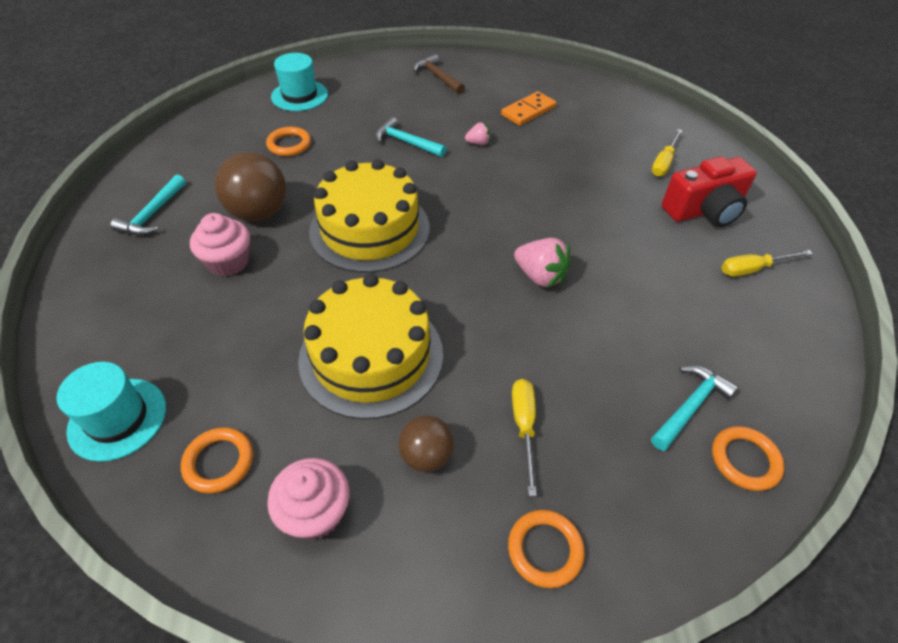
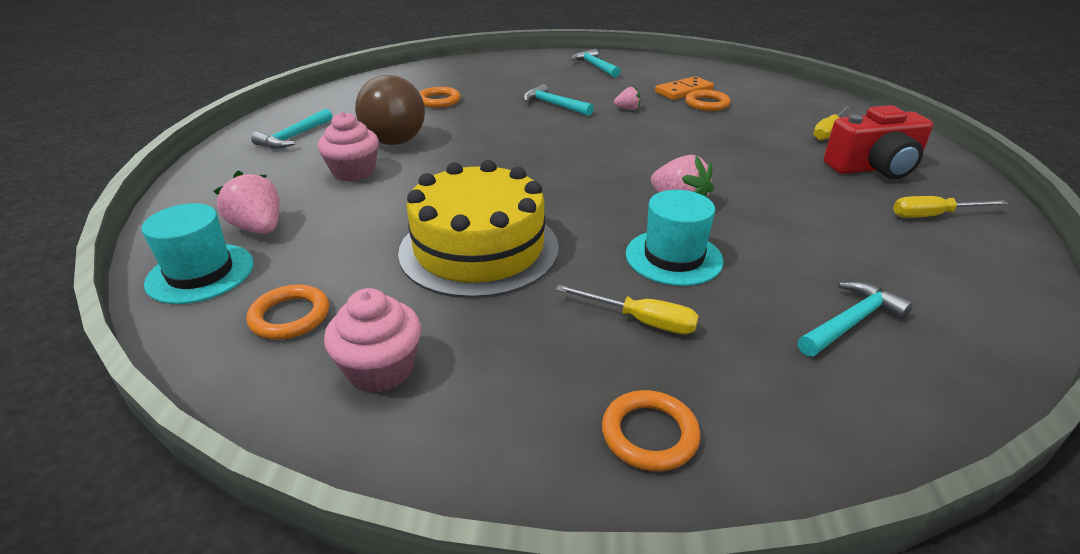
camera: 10 degrees right, 15 degrees down
(156, 352) = (259, 228): none -> pink strawberry
(299, 96) = (458, 72): turquoise hat -> turquoise hat (673, 257)
(370, 229) = (502, 159): yellow cake -> none
(426, 455) = (520, 334): brown ball -> none
(437, 77) = (595, 66): brown hammer -> turquoise hammer
(524, 427) = (641, 321): yellow screwdriver -> yellow screwdriver turned 105 degrees clockwise
(745, 460) = (923, 378): orange ring -> orange ring (707, 104)

